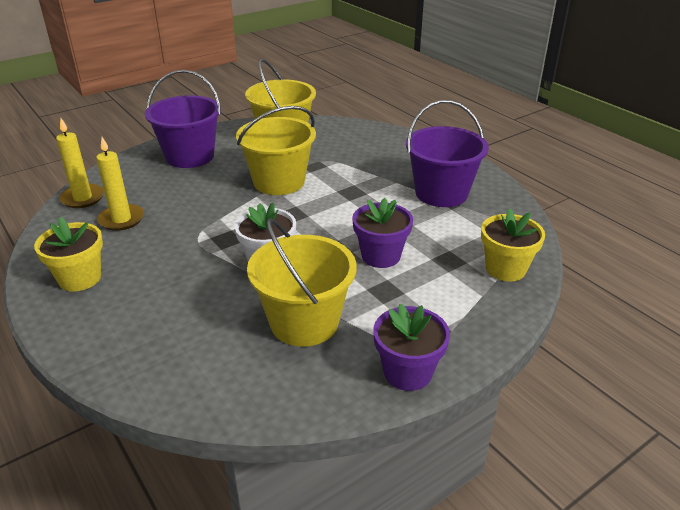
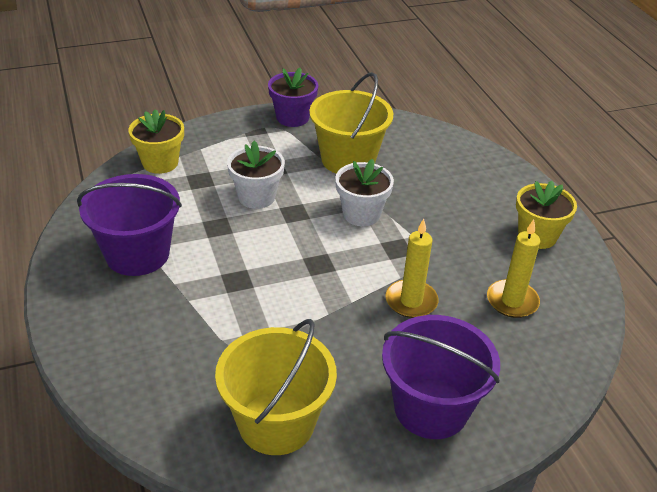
camera: 165 degrees left, 5 degrees up
(83, 198) = (569, 350): yellow candle -> yellow candle (411, 301)
(279, 182) = (317, 319): yellow bucket -> none
(381, 256) = (256, 197): purple flower pot -> white flower pot

